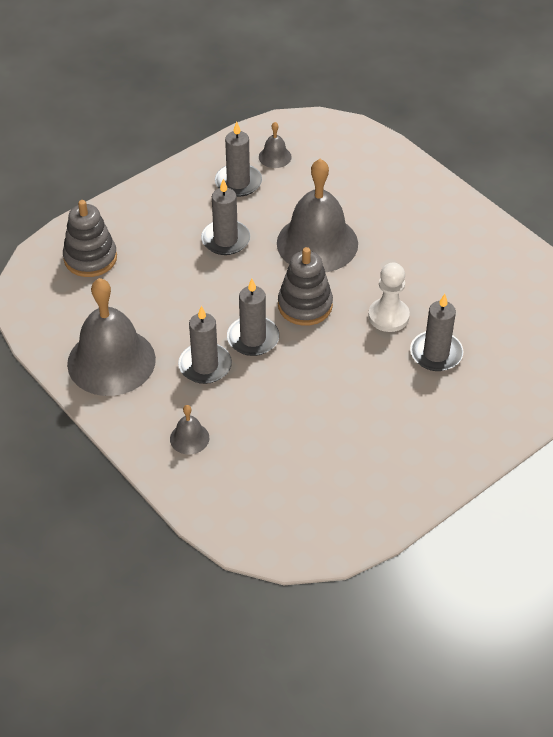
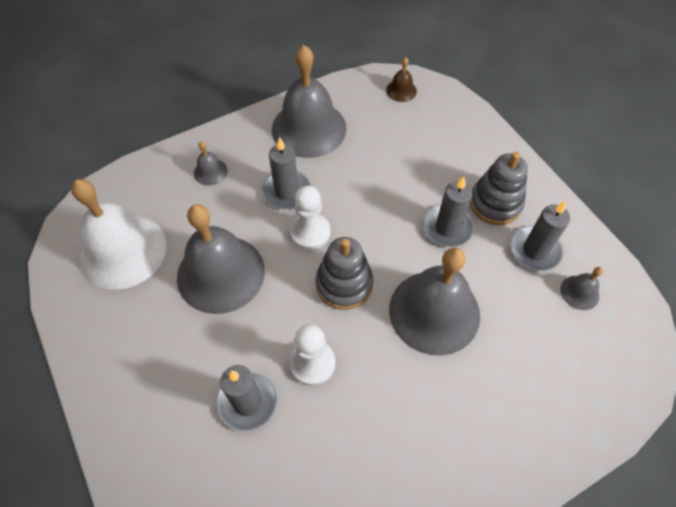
camera: 100 degrees right, 10 degrees up
(42, 288) = (401, 90): none -> brown bell
(90, 258) = (433, 123): grey stacking toy -> grey stacking toy (495, 203)
(253, 338) = (310, 232): grey candle -> white pawn
(310, 490) = (123, 251): none -> white bell
(317, 400) = (220, 273): none -> grey bell

